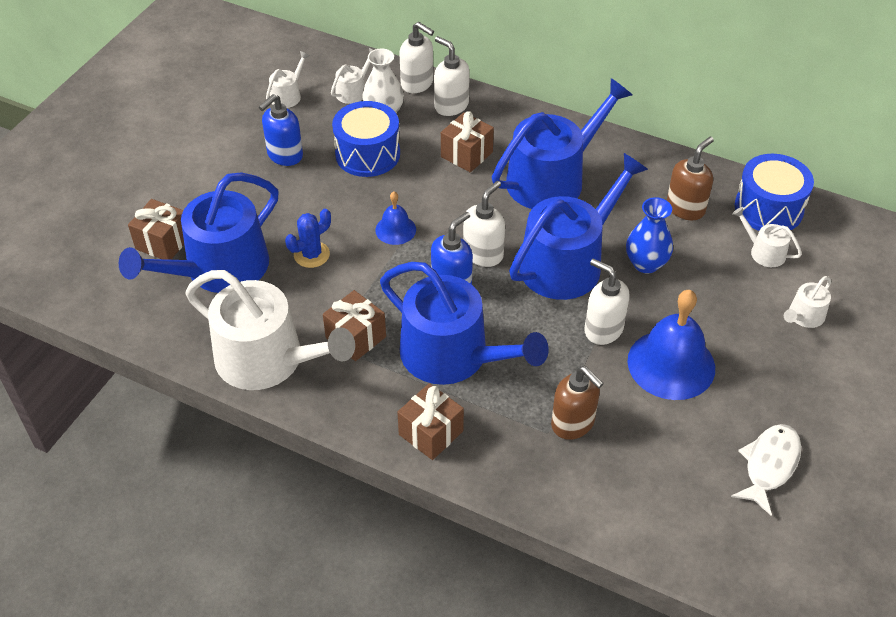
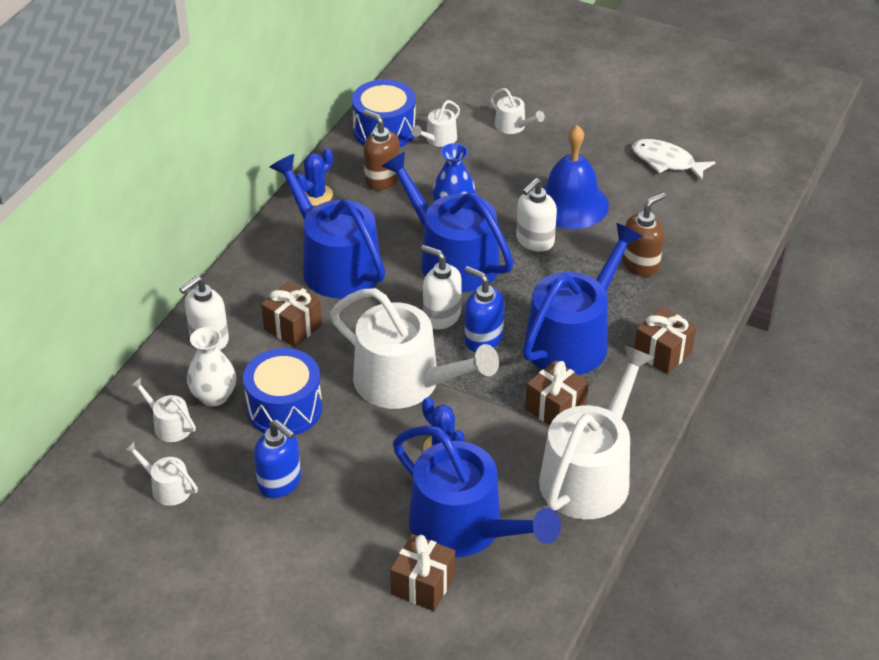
camera: 90 degrees left, 5 degrees down
(395, 229) = (406, 382): blue bell -> white watering can
(417, 83) = (164, 368): white soap dispenser -> none
(652, 162) = (316, 195): none -> blue cactus

